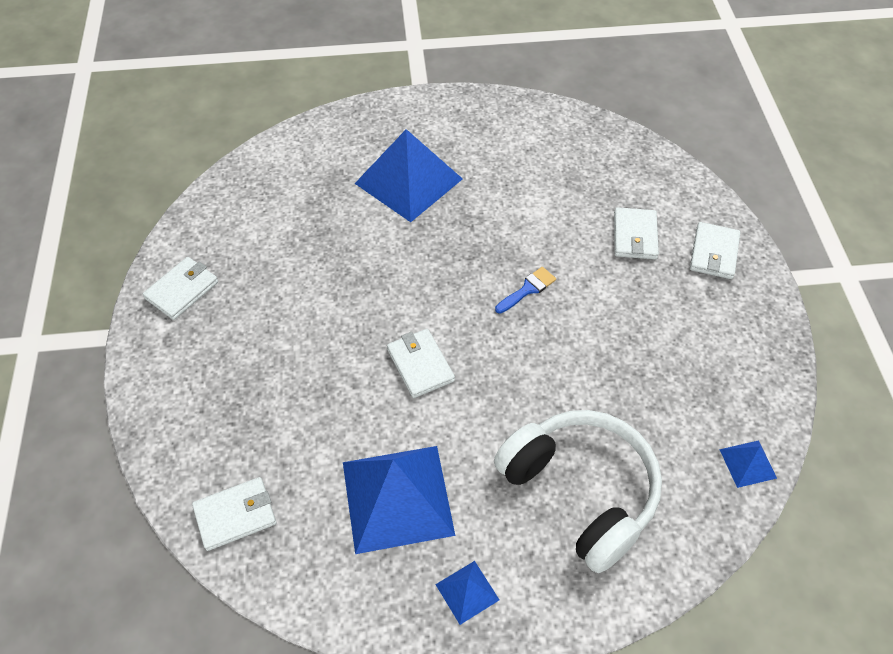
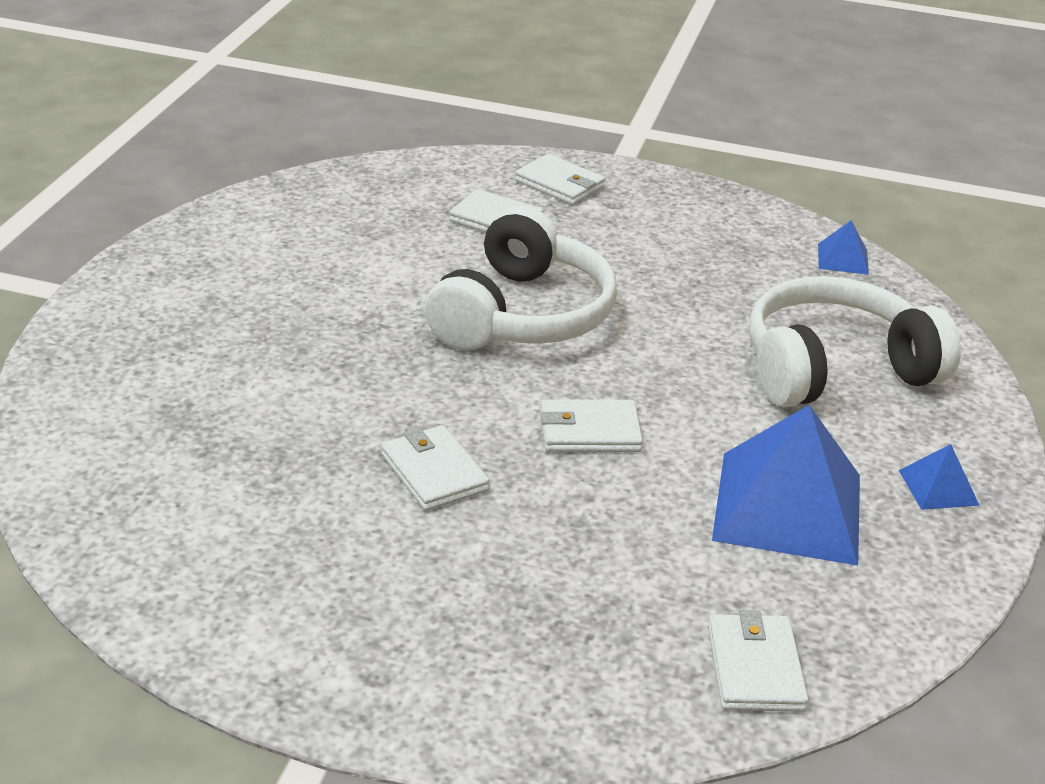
camera: 70 degrees left, 20 degrees down
(182, 290) = (278, 637): white wallet -> white wallet (434, 473)
(409, 181) = (249, 350): blue pyramid -> none
(528, 289) = (522, 315): blue brush -> white headphones

